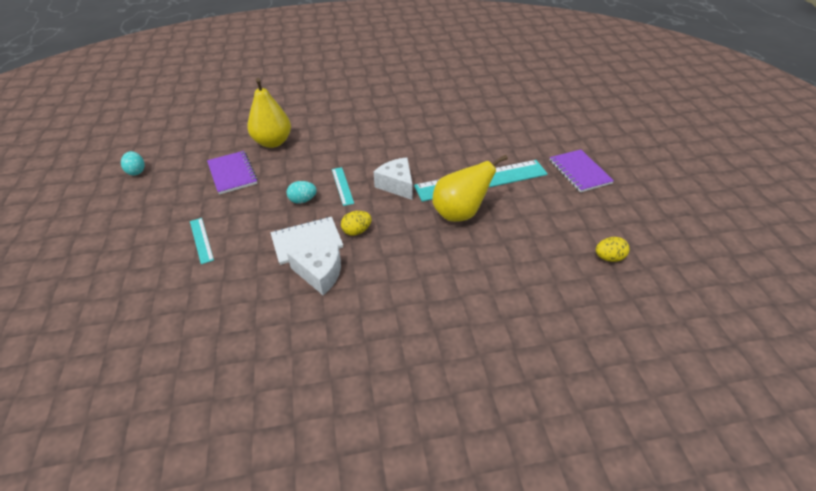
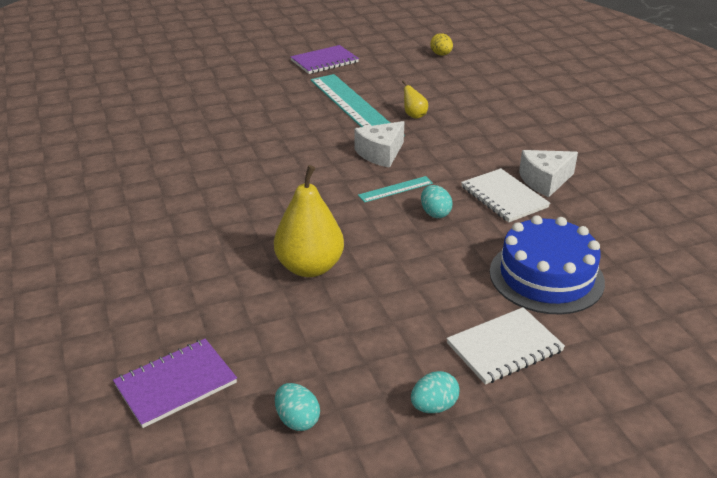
camera: 100 degrees left, 10 degrees down
(155, 205) = (504, 347): none -> white notebook
(163, 131) = (297, 420): none -> turquoise egg
(201, 240) = (546, 276): turquoise ruler -> blue cake
(232, 173) = (402, 288): purple notebook -> purple notebook (176, 384)
(320, 274) = (545, 181): white cheese -> white cheese turned 120 degrees counterclockwise
(356, 231) = (470, 169): yellow egg -> none
(460, 213) = (414, 115): yellow pear -> yellow pear, size x0.47

